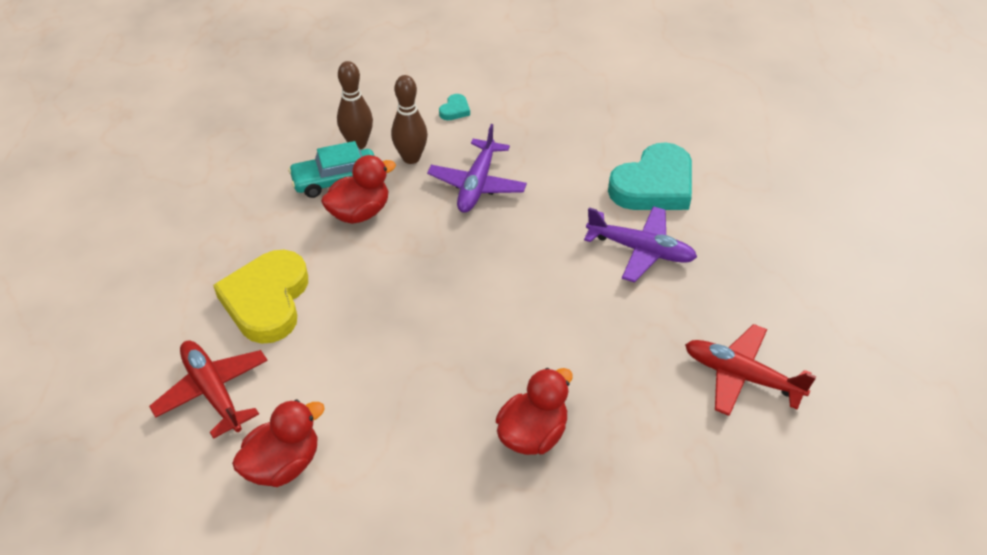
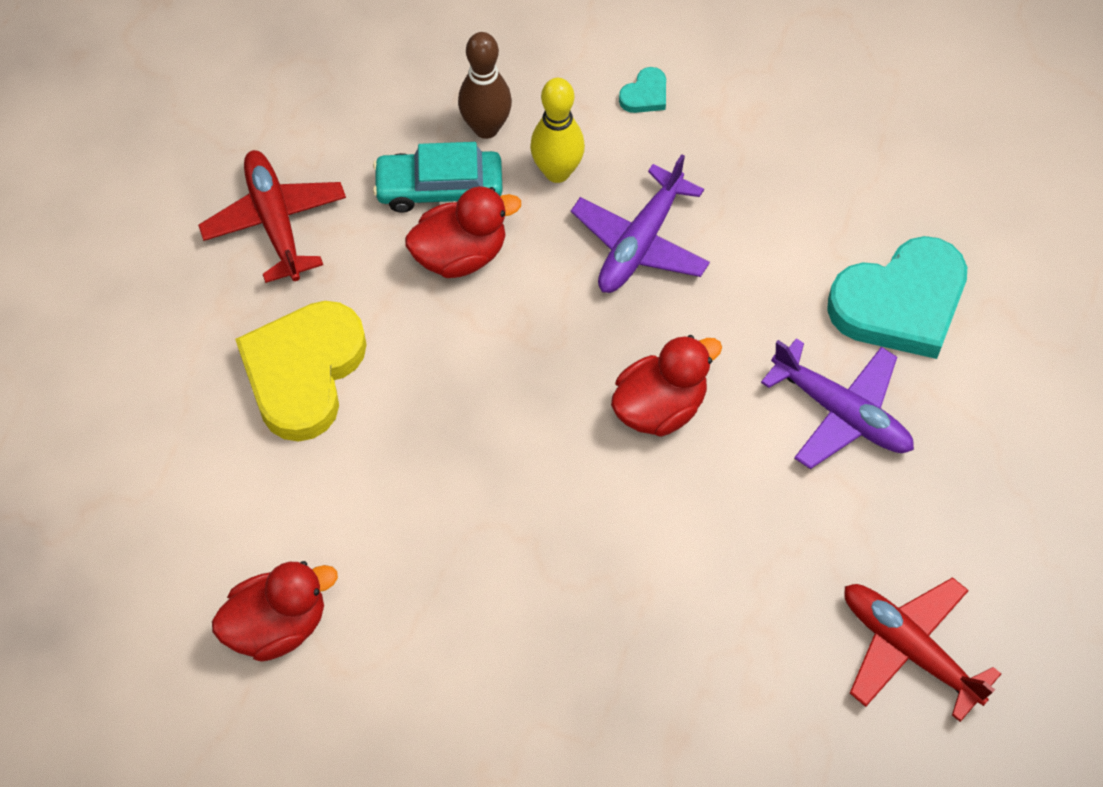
camera: 15 degrees right, 15 degrees up
(213, 392) = (209, 497): red plane -> red plane (275, 221)
(411, 158) = (557, 171): brown bowling pin -> yellow bowling pin
(533, 434) = (601, 663): red duck -> red duck (660, 406)

